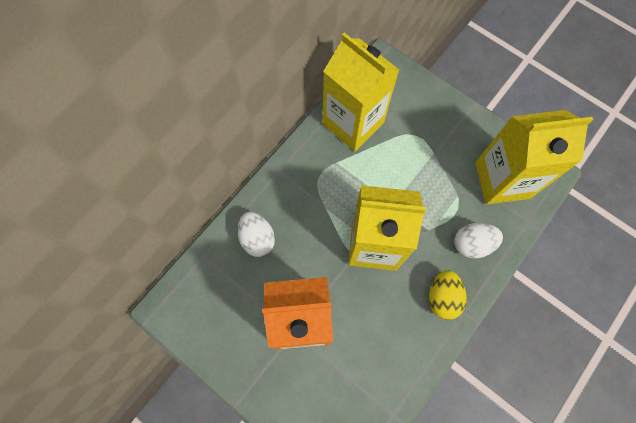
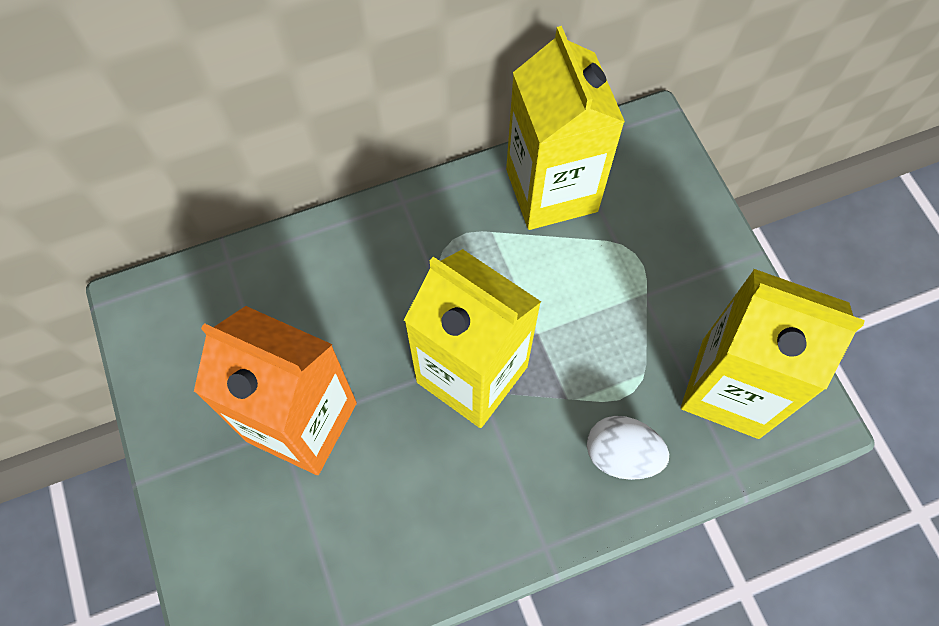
camera: 30 degrees right, 5 degrees down
(257, 238) = (315, 277): white egg -> none
(442, 297) = (525, 506): yellow egg -> none

